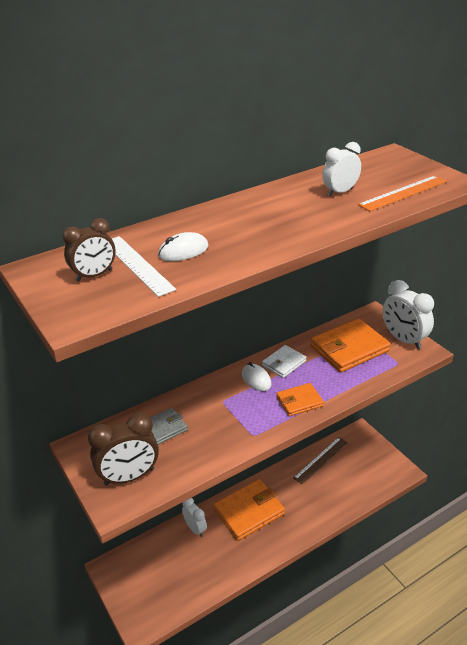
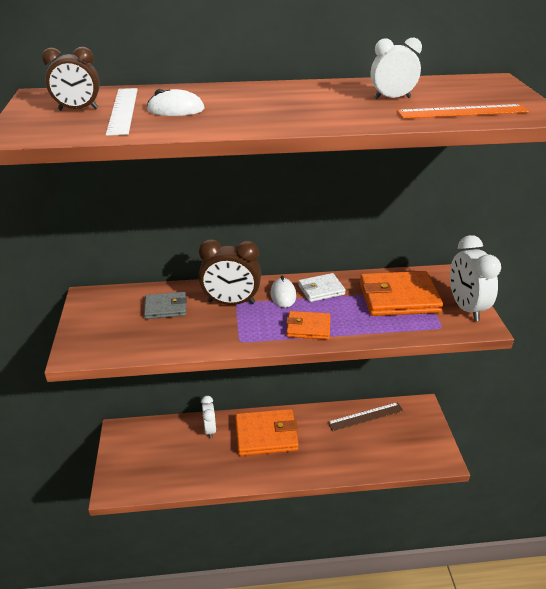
camera: 25 degrees right, 0 degrees up
(129, 477) = (106, 335): brown clock -> brown clock (231, 302)

